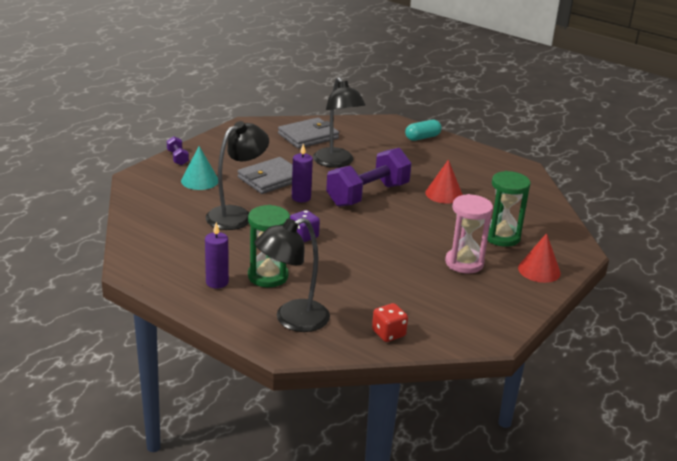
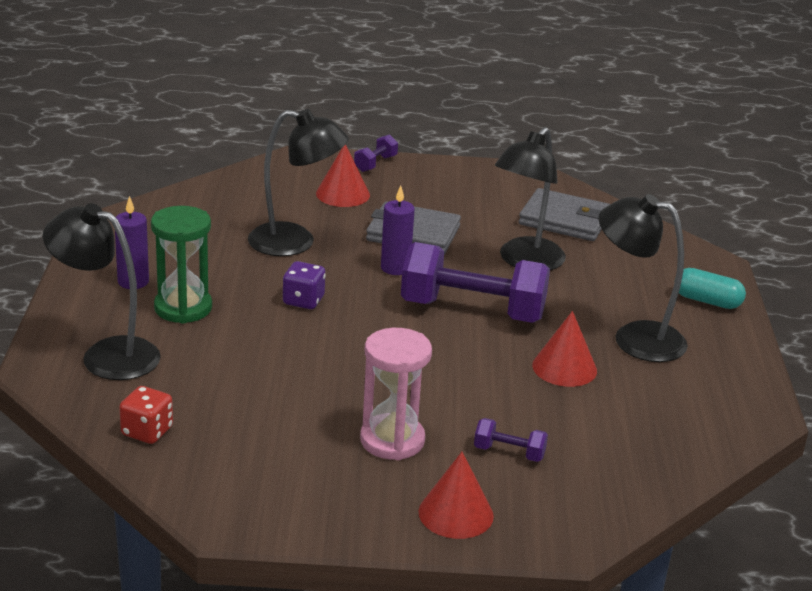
camera: 55 degrees right, 0 degrees up
(200, 180) = (343, 194): turquoise cone -> red cone
(436, 167) = (635, 338): none -> black lamp
(502, 237) = (509, 453): green hourglass -> purple dumbbell

